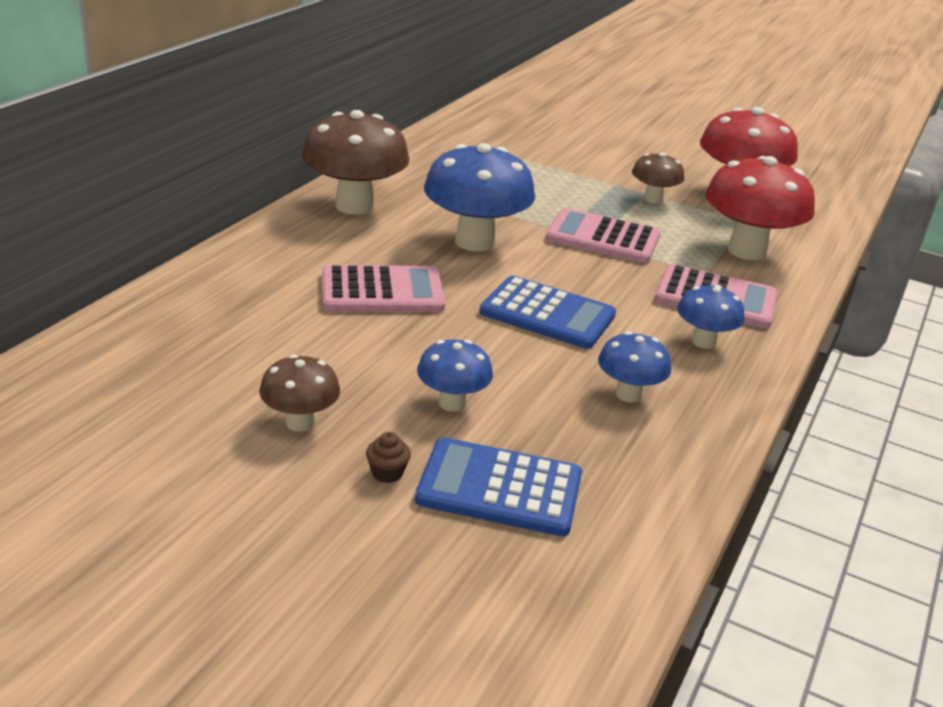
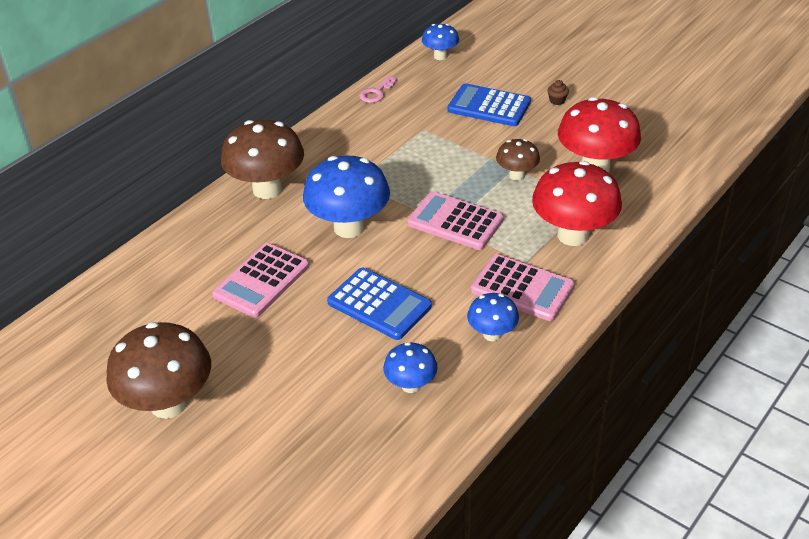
camera: 15 degrees right, 10 degrees up
(300, 422) = (168, 404): brown mushroom -> brown mushroom, size x1.87
(382, 291) = (261, 281): pink calculator -> pink calculator turned 120 degrees clockwise
(387, 473) = (214, 449): brown cupcake -> brown cupcake (557, 101)
(452, 403) = (278, 389): blue mushroom -> blue mushroom (440, 56)
(453, 127) = (376, 93): none -> pink key
(499, 488) = (286, 466): blue calculator -> blue calculator (489, 106)

